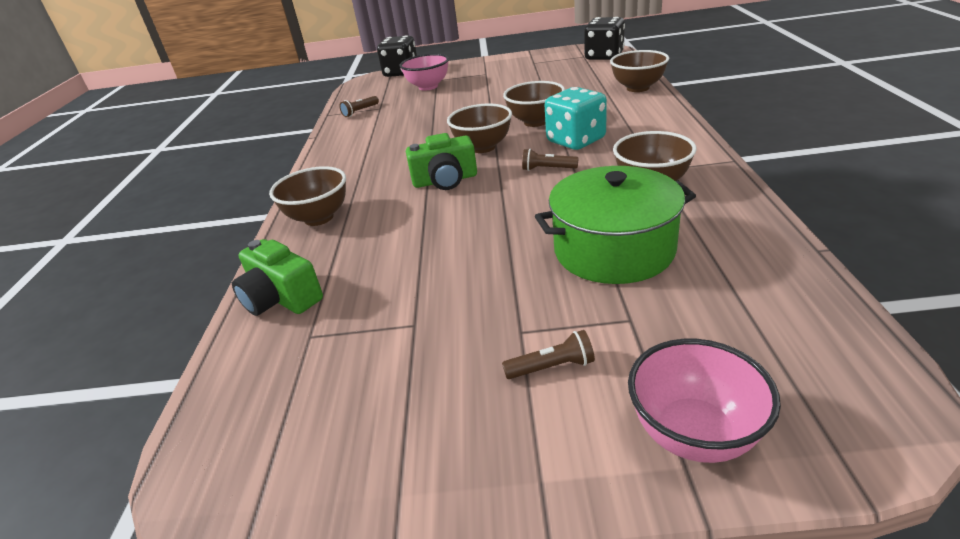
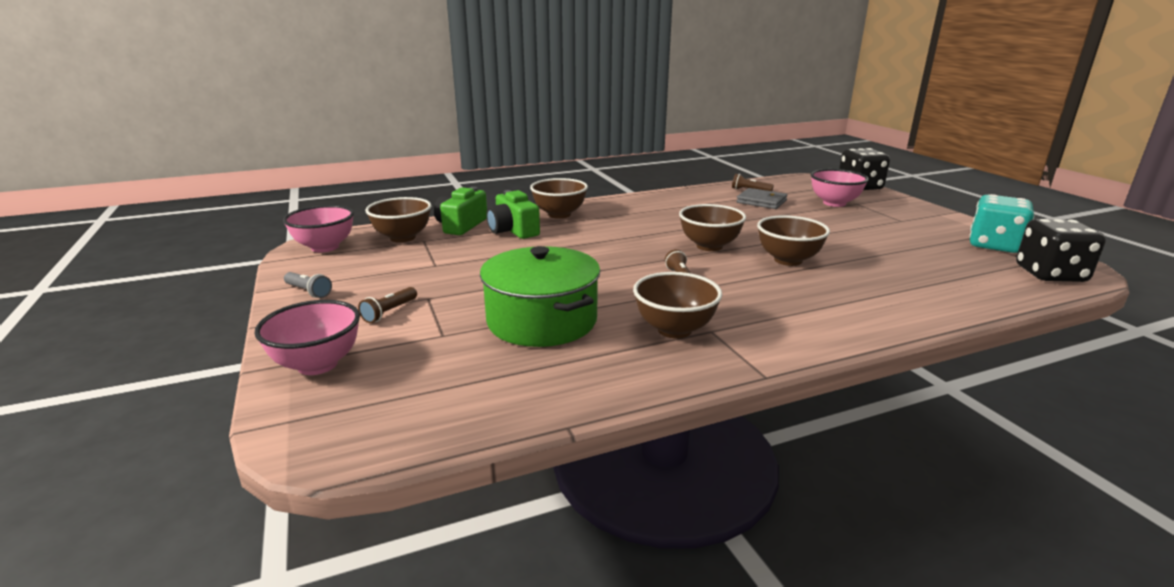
camera: 65 degrees right, 10 degrees down
(239, 463) = (325, 247): none -> pink bowl
(395, 111) = (761, 201): none -> grey wallet
(436, 469) = (308, 291): none -> grey flashlight
(445, 180) = (635, 242): green camera -> green camera (513, 230)
(552, 367) = (389, 312): brown flashlight -> brown flashlight turned 60 degrees clockwise
(576, 140) = (755, 284): turquoise dice -> turquoise dice (994, 245)
(638, 88) = (951, 305): brown bowl -> brown bowl (402, 238)

